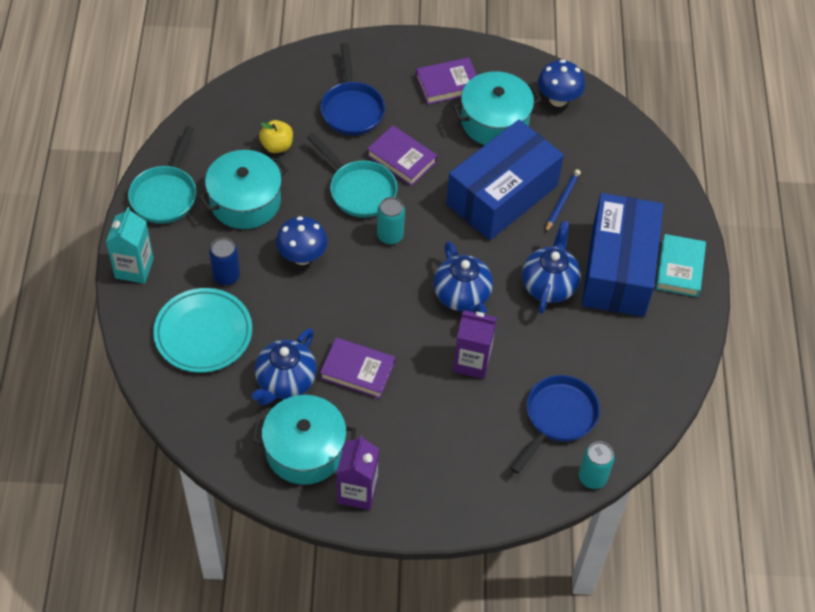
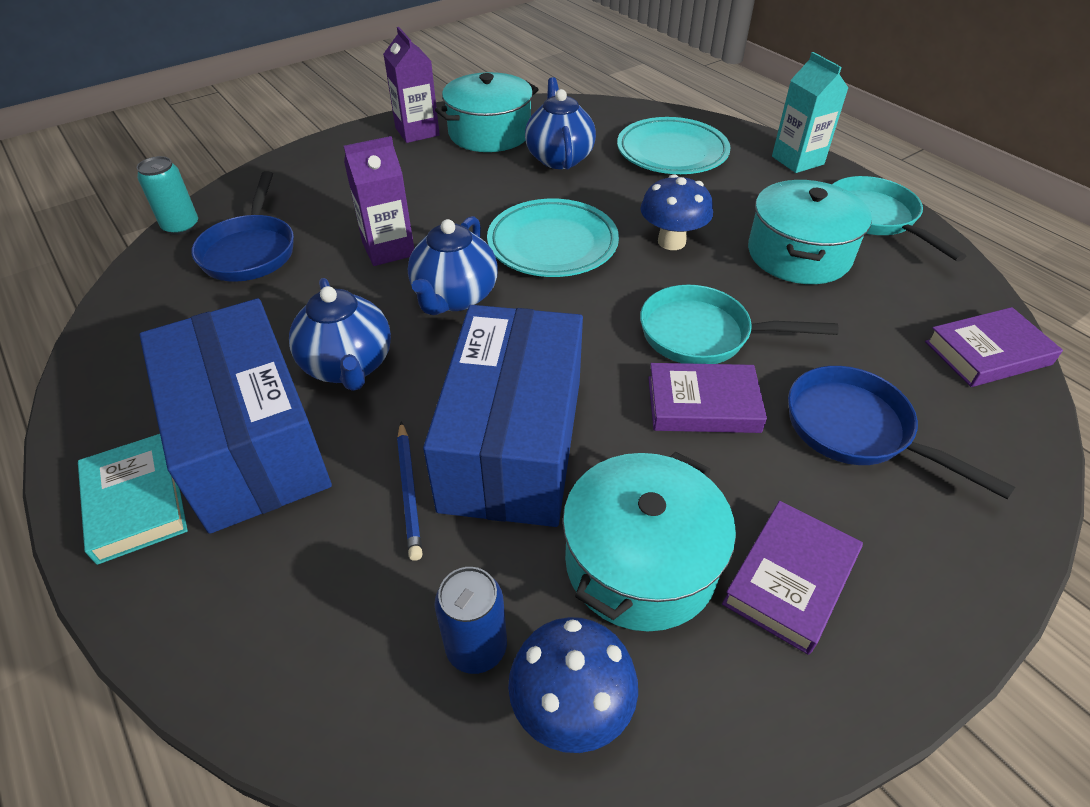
camera: 145 degrees right, 10 degrees down
(226, 276) = (716, 193): blue can -> blue can (476, 647)
(277, 146) = (860, 324): yellow apple -> none
(357, 370) = (503, 192): purple book -> purple book (987, 353)
(372, 300) = (552, 244): none -> turquoise plate
(390, 235) = (606, 309): turquoise can -> none
(462, 296) = (454, 297): blue teapot -> blue teapot turned 105 degrees counterclockwise

